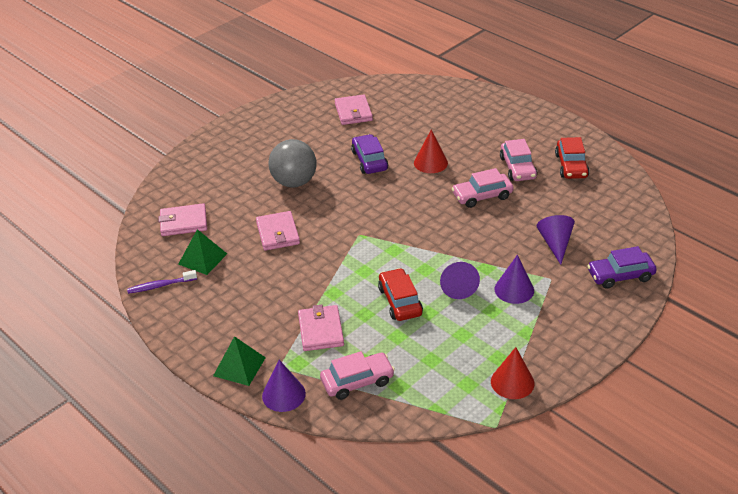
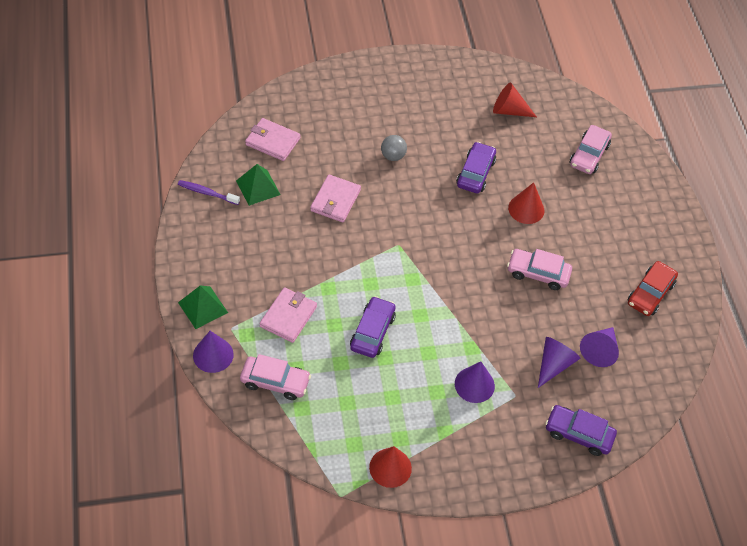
camera: 30 degrees right, 15 degrees up
(294, 182) = (393, 156): grey ball -> grey ball, size x0.53
(353, 112) = (509, 110): pink wallet -> red cone
(400, 301) = (372, 332): red car -> purple car
(457, 286) = (431, 349): purple cone -> purple cone (599, 350)
(517, 168) = (598, 264): pink car -> pink car (589, 155)

